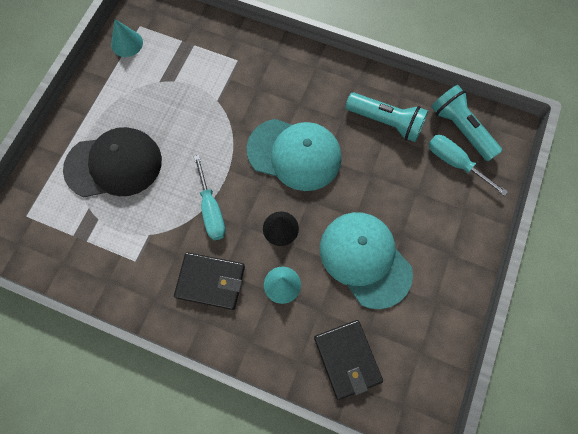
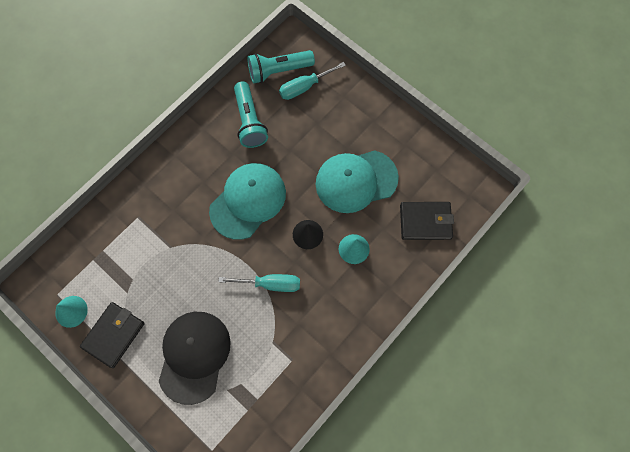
camera: 70 degrees left, 0 degrees up
(210, 281) = (331, 303): black wallet -> black wallet (114, 335)
(386, 122) = (249, 121): turquoise flashlight -> turquoise flashlight turned 120 degrees clockwise

